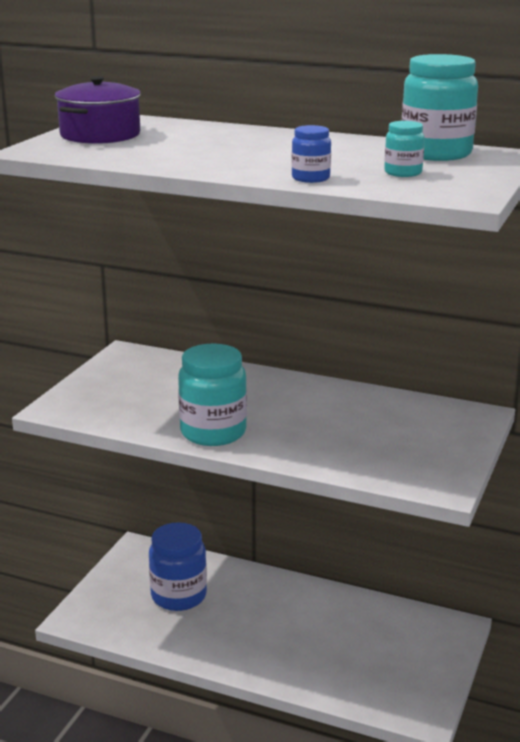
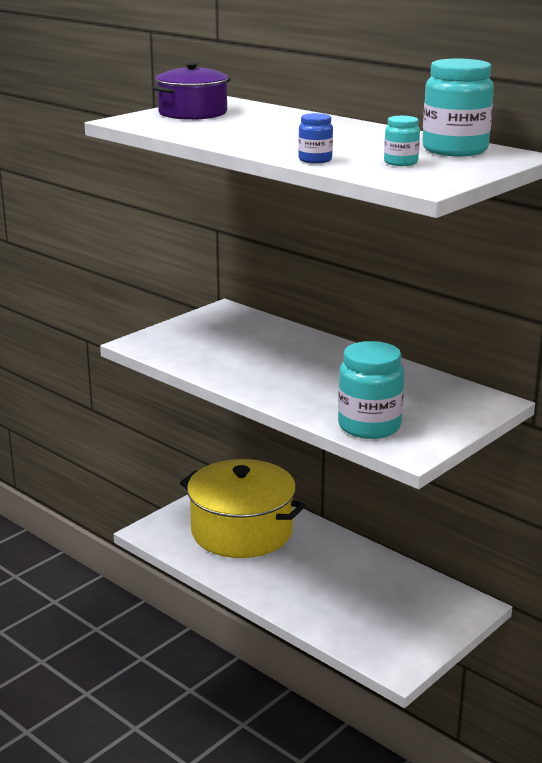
camera: 20 degrees right, 0 degrees up
(179, 596) = (241, 531): blue jar -> yellow pot
(213, 432) = (249, 380): turquoise jar -> turquoise jar (369, 426)

